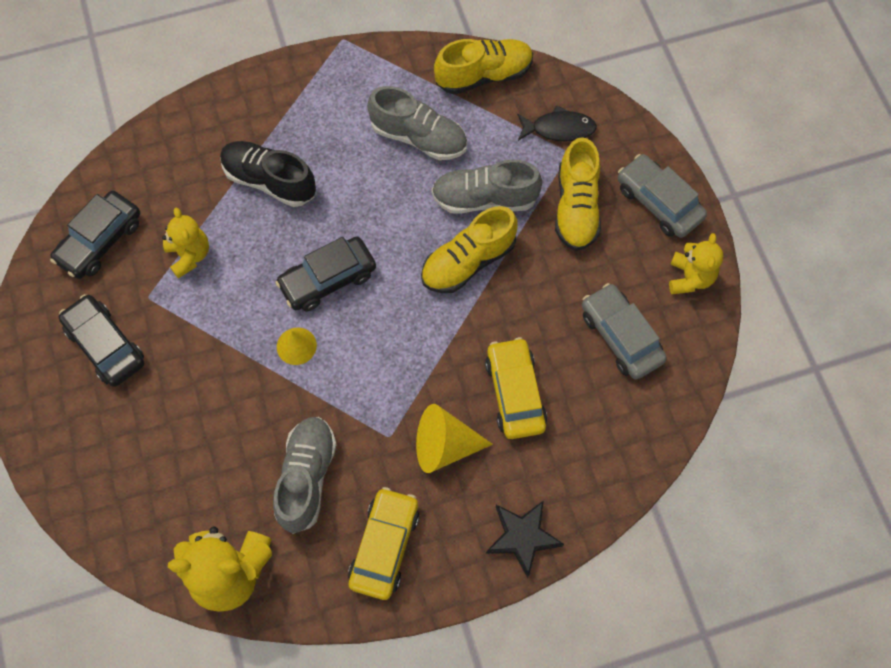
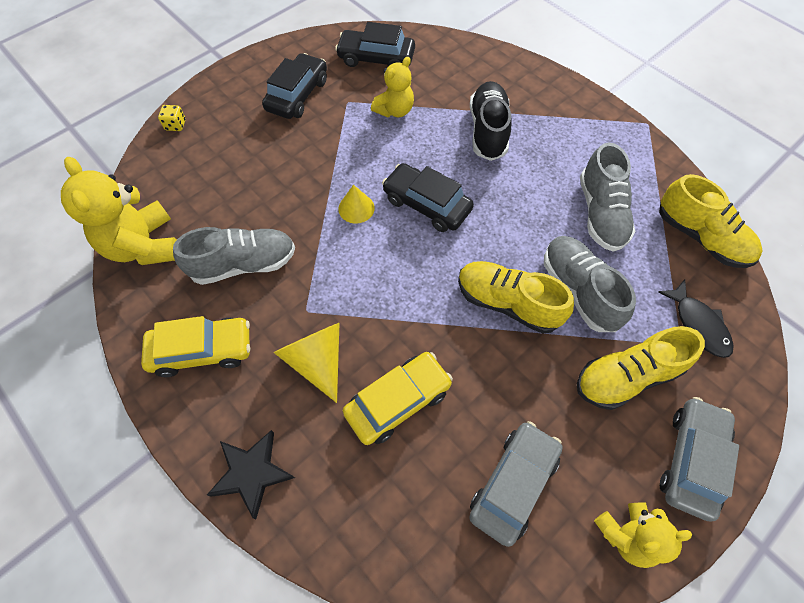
camera: 65 degrees right, 5 degrees down
(72, 494) = (176, 125): none -> yellow dice

